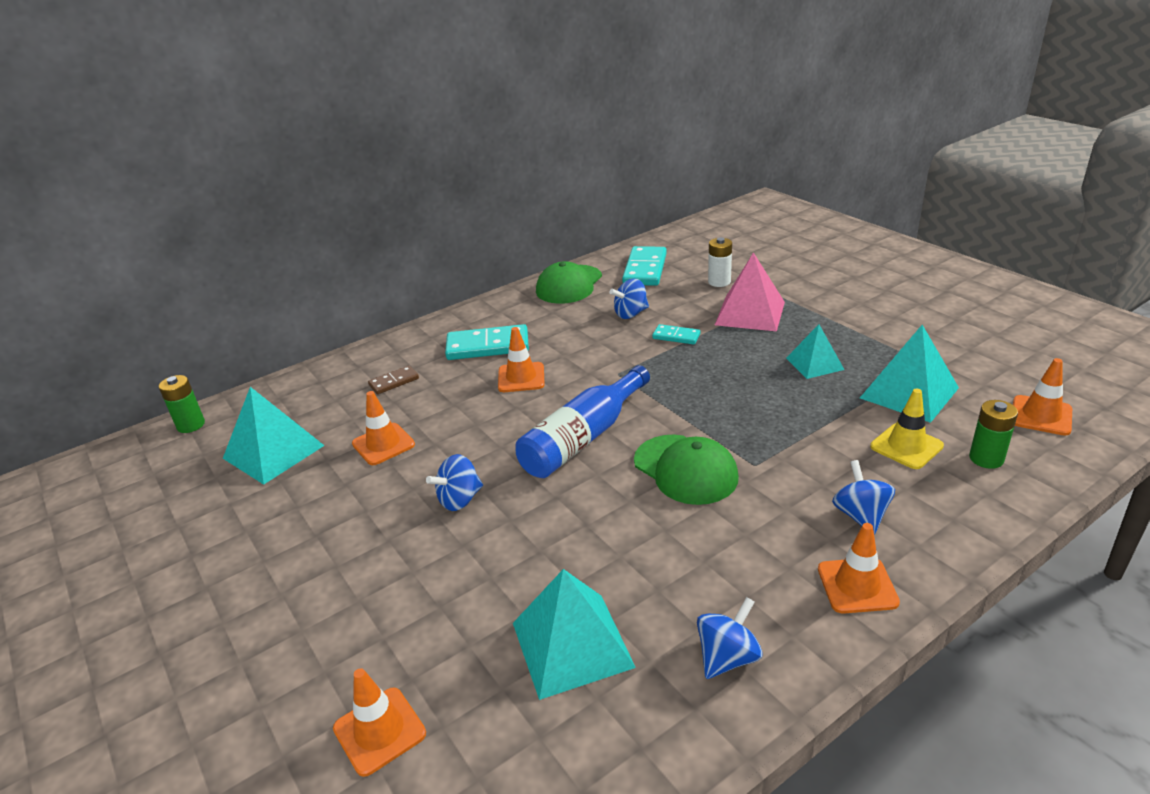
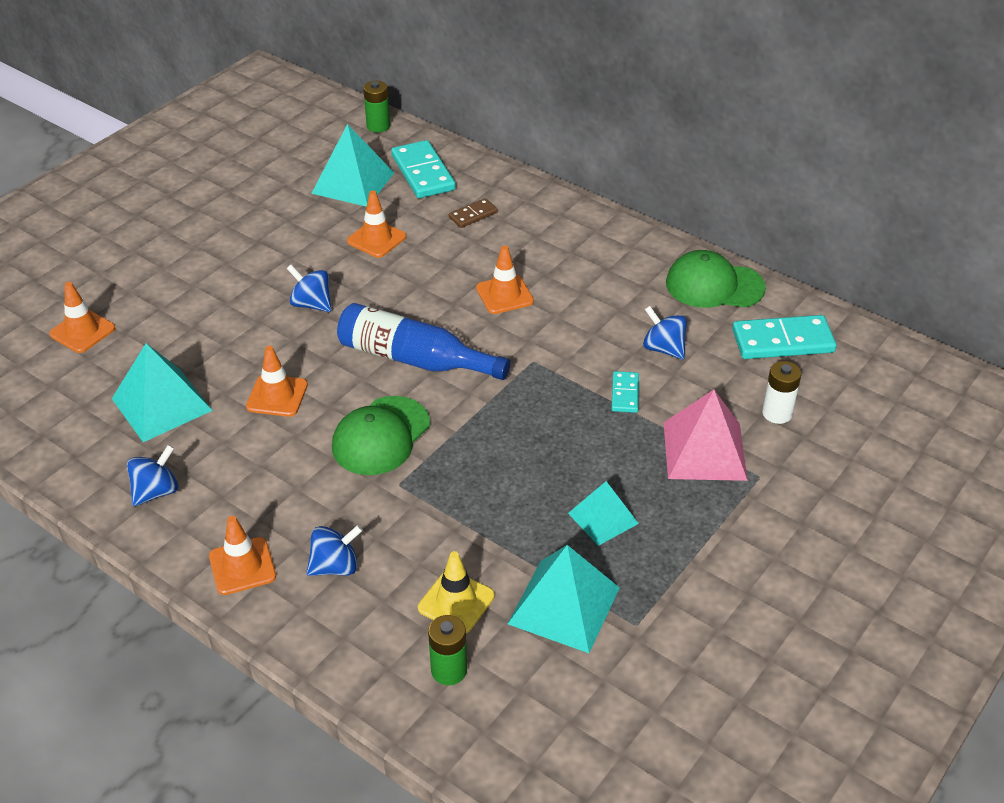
camera: 70 degrees right, 10 degrees up
(394, 382) = (473, 215): brown domino -> brown domino turned 75 degrees counterclockwise
(488, 346) = (556, 257): turquoise domino -> turquoise domino (423, 173)
(727, 657) = (156, 491): blue spinning top -> blue spinning top turned 75 degrees counterclockwise
(1041, 416) = (548, 730): orange traffic cone -> orange traffic cone (277, 396)

